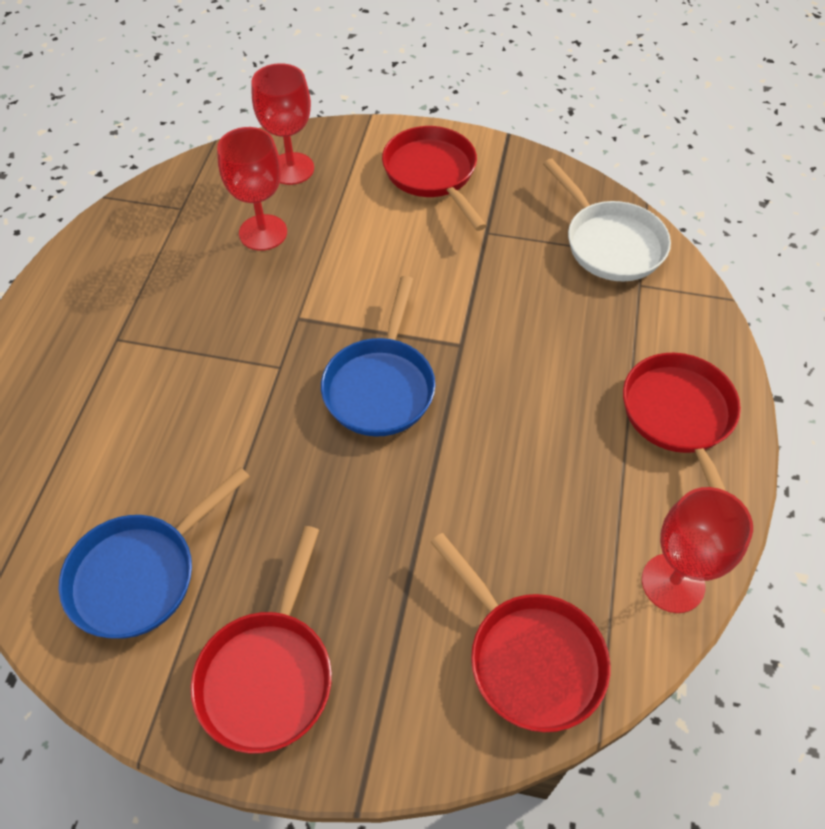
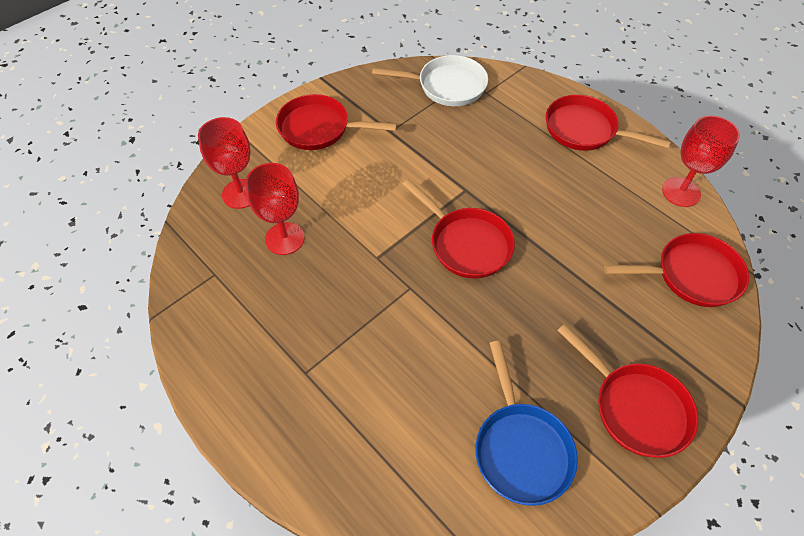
camera: 55 degrees left, 0 degrees up
(380, 386) = (466, 244): blue pan -> red pan

